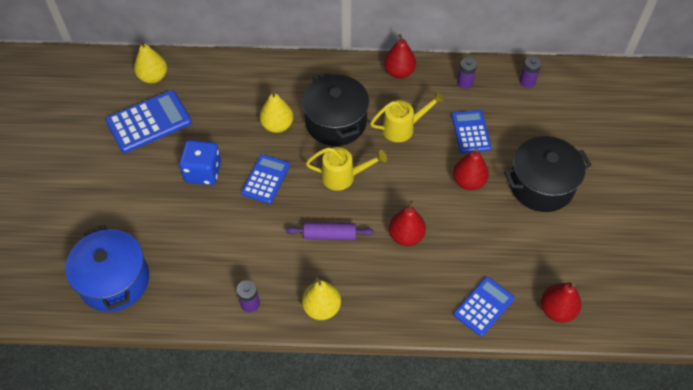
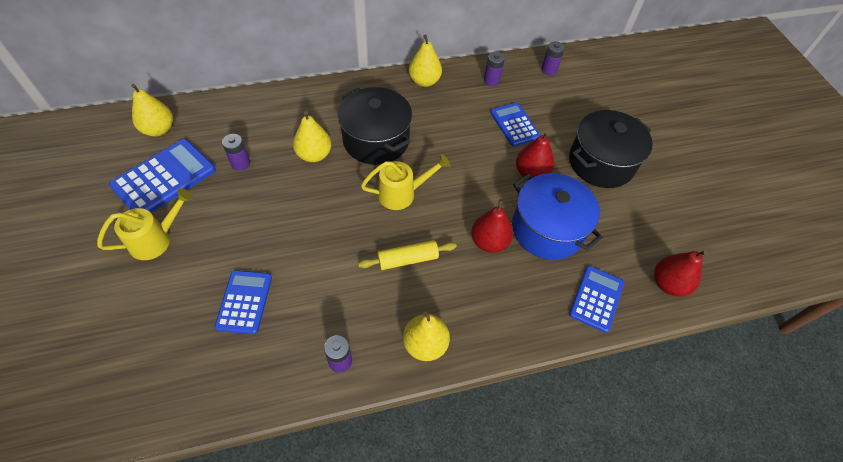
camera: 20 degrees left, 0 degrees up
(115, 281) = (161, 375): blue pot -> blue pot (547, 229)
(203, 172) = (243, 220): blue dice -> none
(213, 121) = (240, 163): none -> purple battery
(266, 179) = (317, 214): blue calculator -> blue calculator (244, 302)
(329, 235) = (407, 259): purple rolling pin -> yellow rolling pin
(399, 72) = (424, 81): red pear -> yellow pear
(403, 128) = (447, 133): yellow watering can -> yellow watering can (156, 239)

